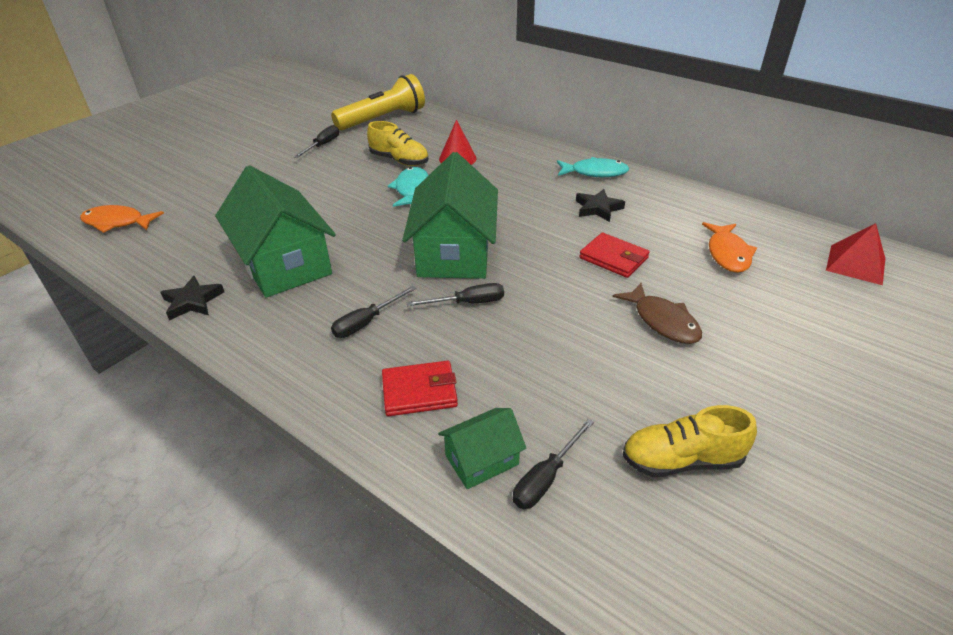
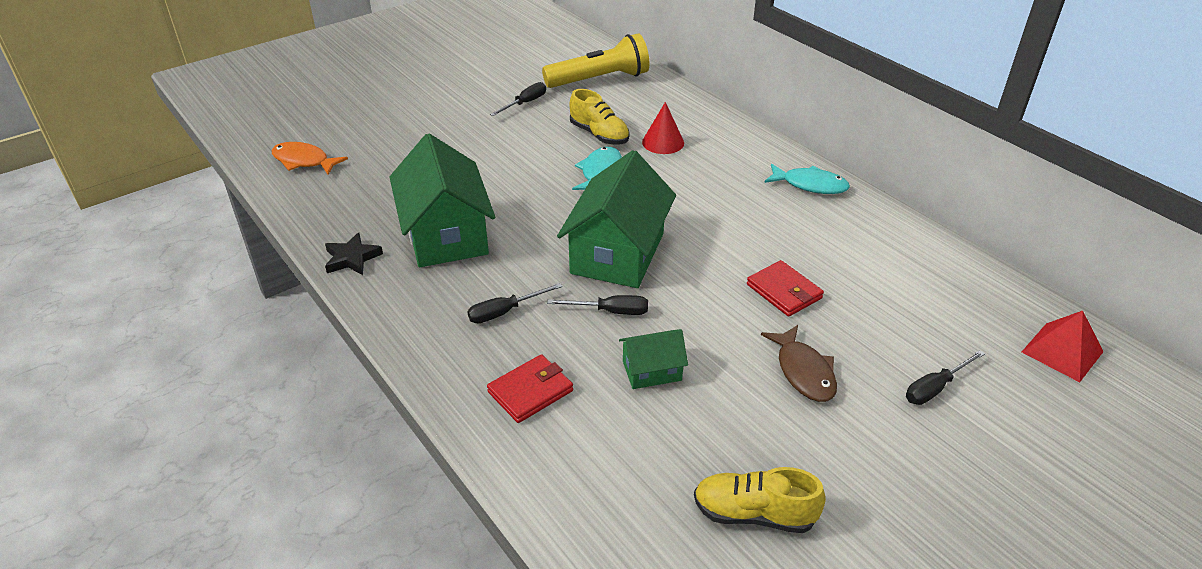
camera: 15 degrees right, 0 degrees up
(419, 391) = (530, 391): red wallet -> red wallet turned 45 degrees counterclockwise
(481, 460) = (564, 468): green house -> green house (652, 371)
(546, 477) = (616, 498): black screwdriver -> black screwdriver (935, 388)
(598, 208) = (793, 230): black star -> none
(727, 254) = (915, 311): orange fish -> none

